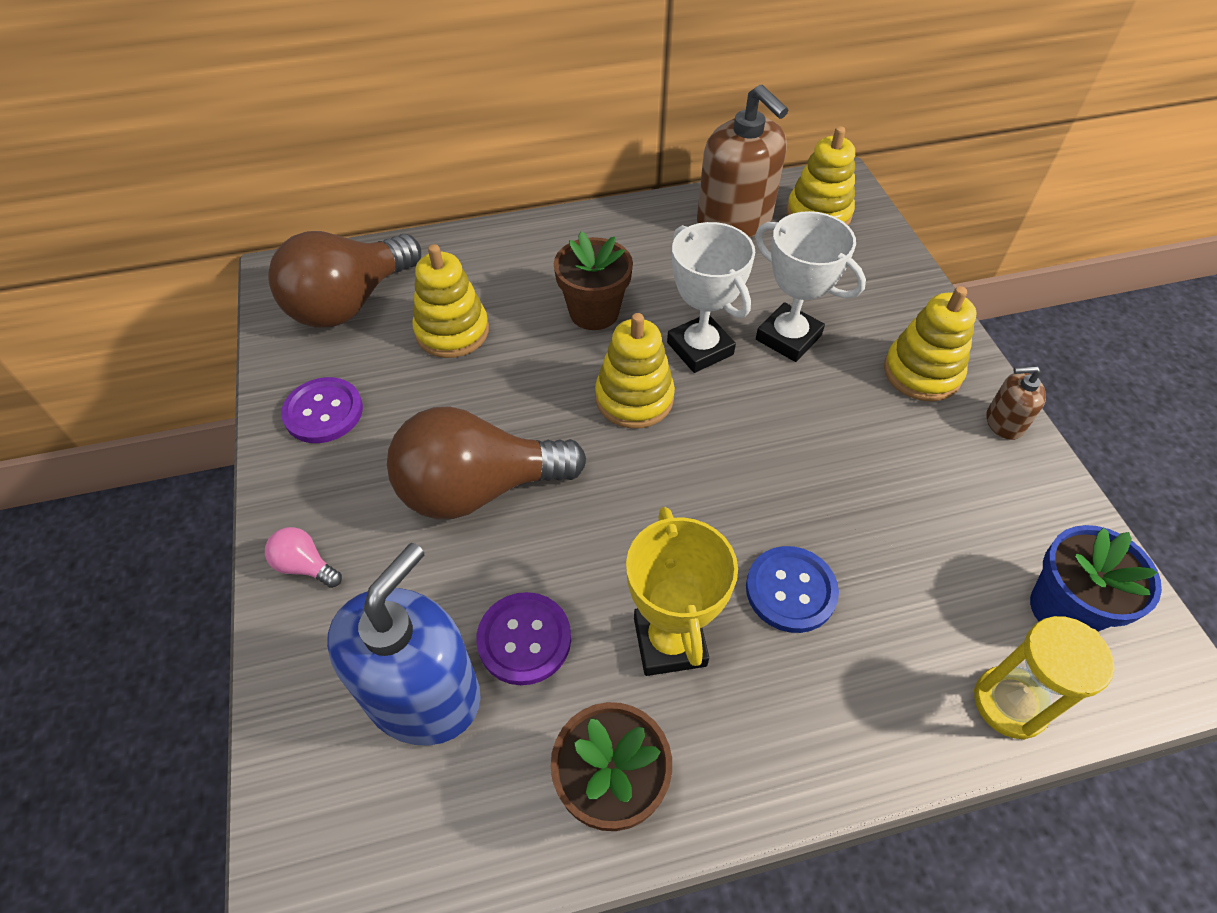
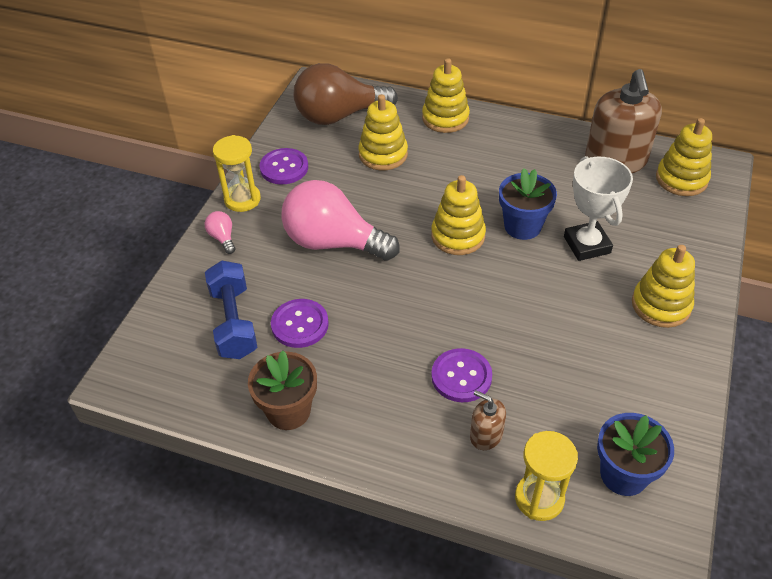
camera: 35 degrees right, 5 degrees down
(293, 489) = (242, 199): none -> yellow hourglass
(422, 693) = (234, 322): blue soap dispenser -> blue dumbbell
(478, 488) = (333, 242): brown light bulb -> pink light bulb
(496, 249) = (445, 118): none -> yellow stacking toy
(594, 312) = (474, 178): brown flower pot -> none
(669, 642) = (372, 365): yellow trophy -> none
(700, 348) = (522, 226): white trophy -> blue flower pot
(790, 590) = (461, 376): blue button -> purple button
(1004, 422) = (691, 359): brown soap dispenser -> brown soap dispenser (486, 435)

